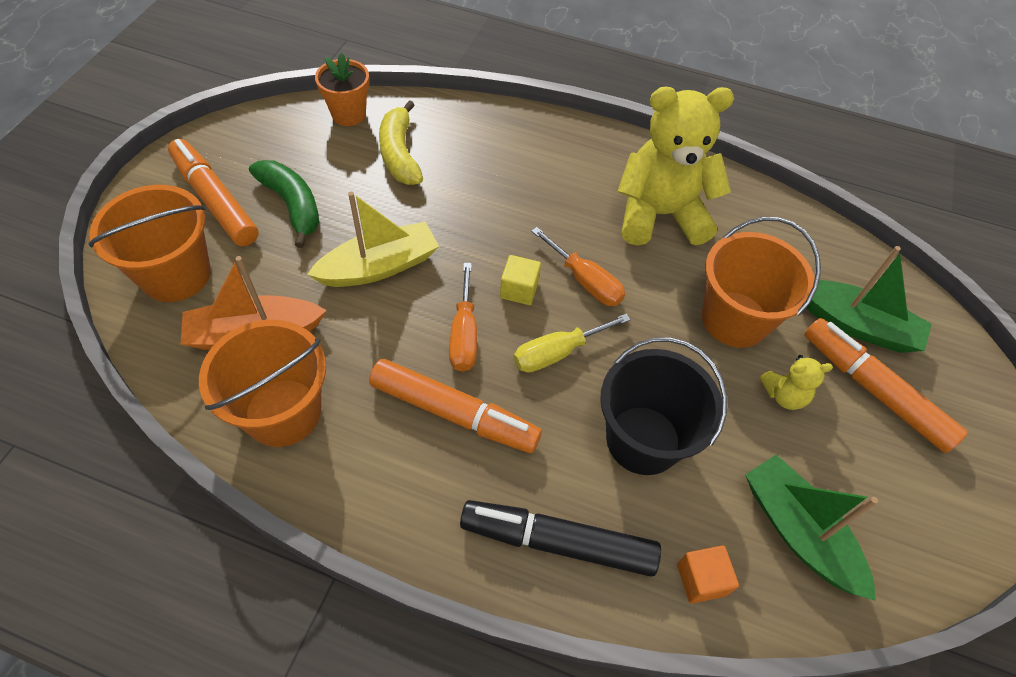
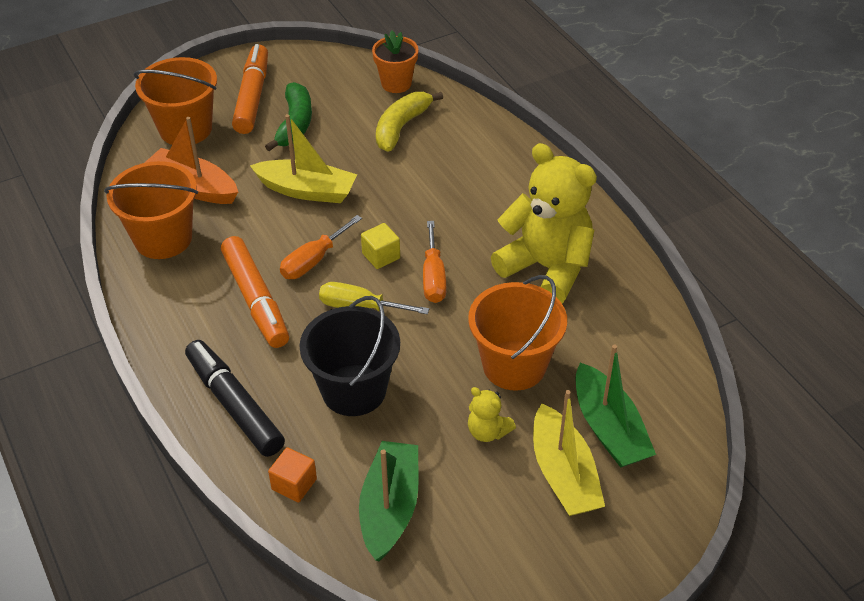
camera: 45 degrees right, 10 degrees down
(874, 390) = (563, 474): orange marker -> yellow boat

